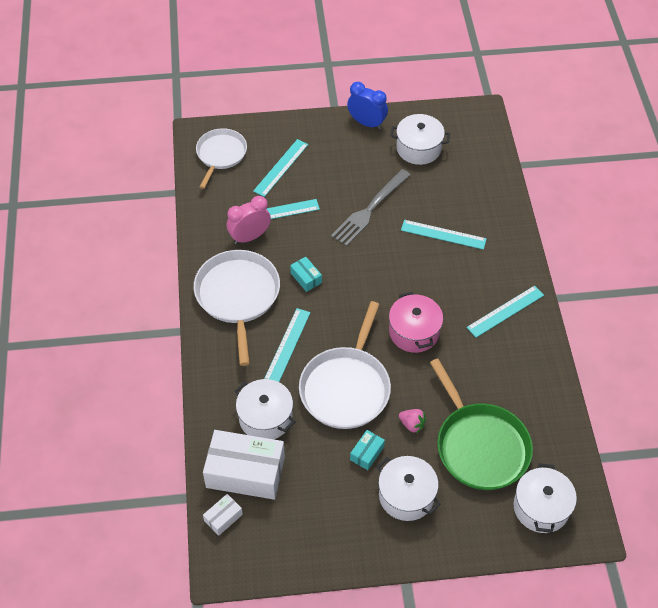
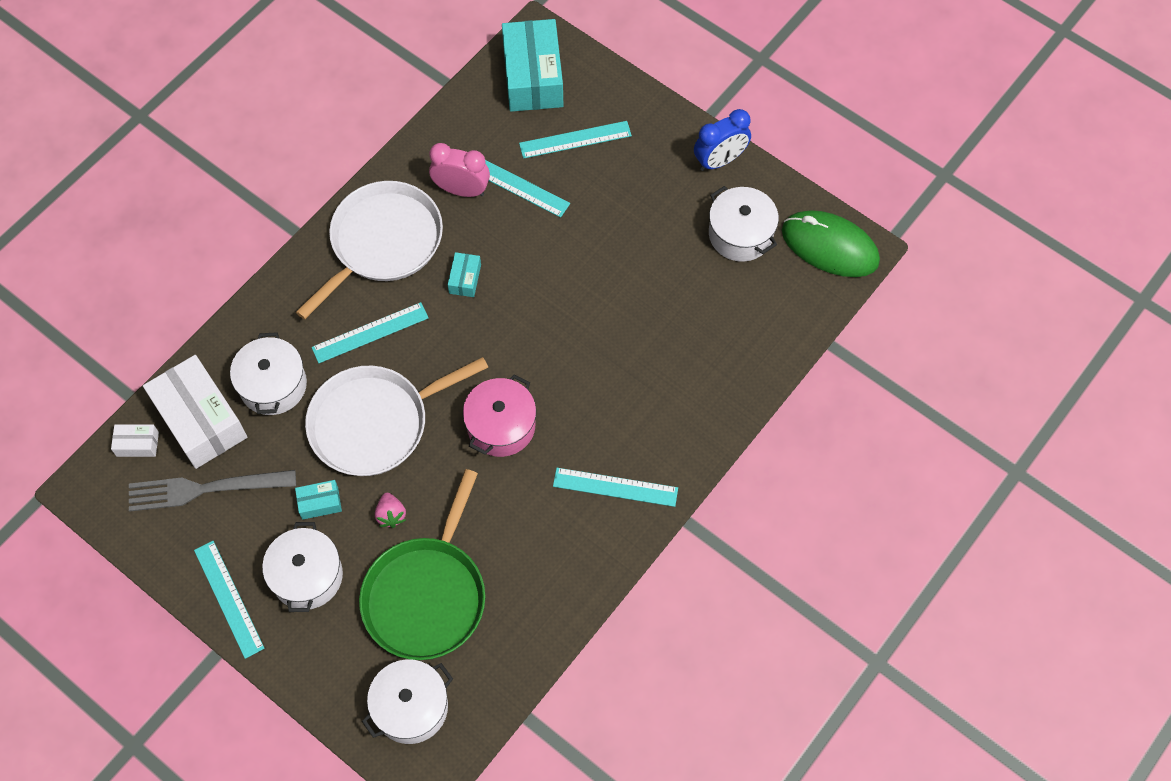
camera: 45 degrees right, 10 degrees up
(220, 155) = (533, 77): white pan -> turquoise box
(366, 123) = (719, 161): blue clock -> blue clock turned 75 degrees clockwise
(369, 210) = (608, 260): grey fork -> grey fork (203, 489)
(443, 234) = (651, 351): turquoise ruler -> turquoise ruler (229, 598)
(466, 121) = (829, 246): none -> green mouse

